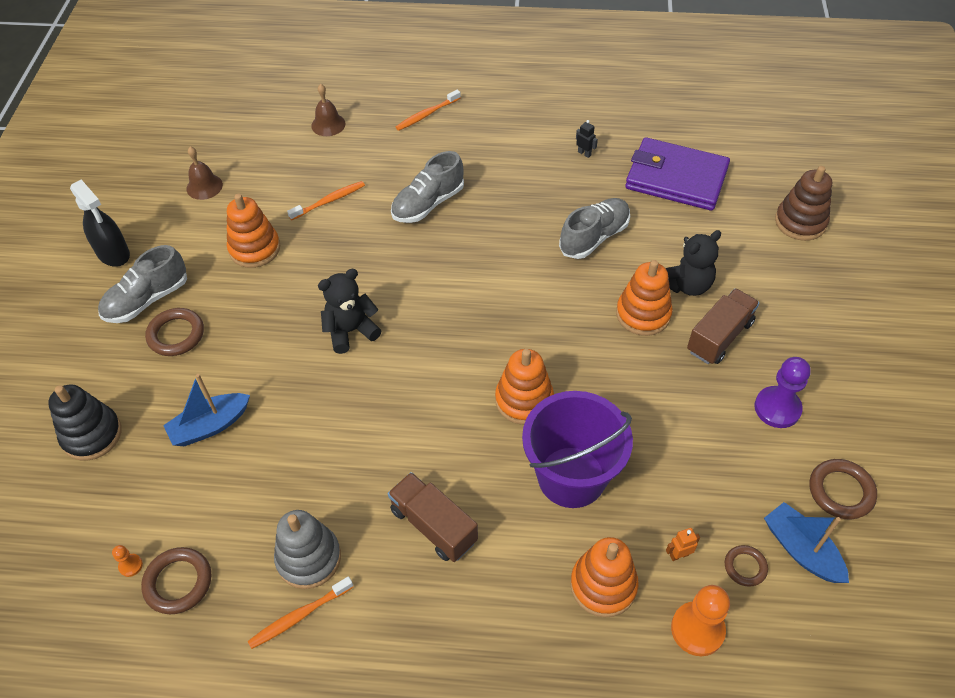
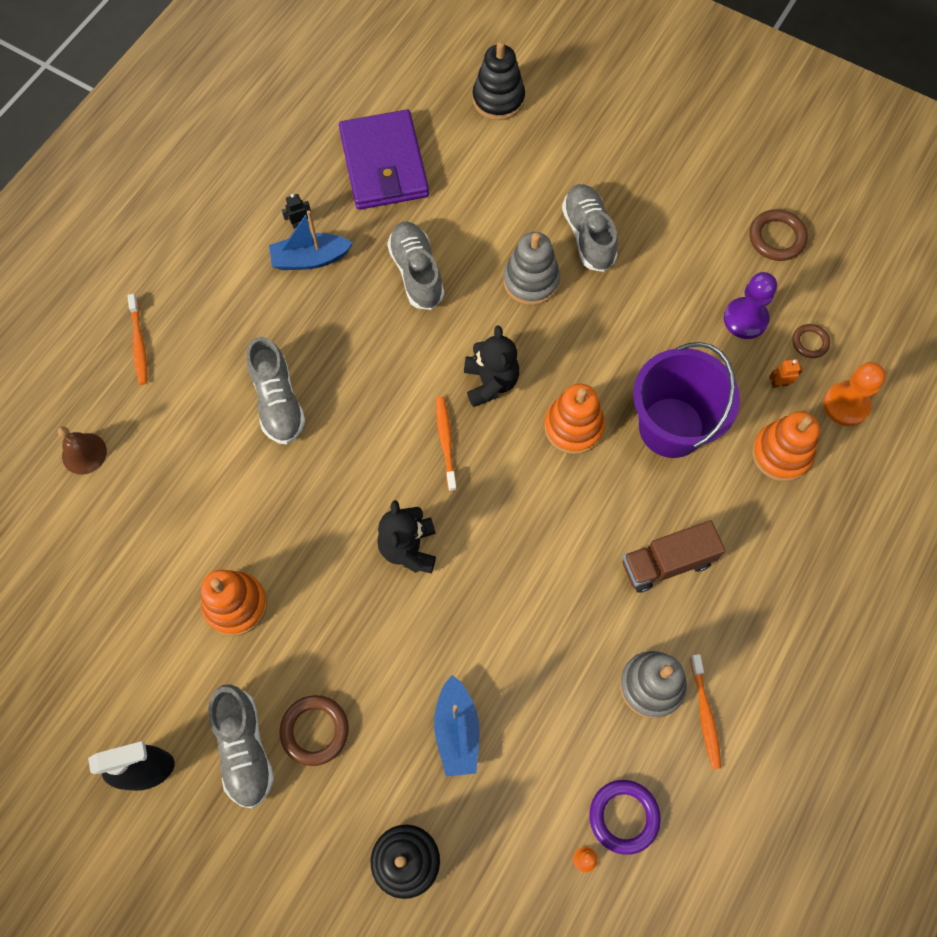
camera: 65 degrees left, 15 degrees up
(178, 582) = (623, 817): brown ring -> purple ring
(204, 186) = (98, 629): brown bell -> none
(329, 201) = (211, 499): orange toothbrush -> orange toothbrush (446, 442)
(643, 314) = (531, 281): orange stacking toy -> grey stacking toy
(676, 178) = (384, 164): purple wallet -> purple wallet turned 60 degrees counterclockwise
(679, 555) = (779, 384): orange robot -> orange robot turned 75 degrees clockwise
(686, 285) = (517, 228): black teddy bear -> black teddy bear (490, 382)
(719, 337) = (588, 235): brown truck -> grey shoe
(777, 408) = (681, 235): purple pawn -> purple pawn (745, 319)
(800, 222) = (498, 99): brown stacking toy -> black stacking toy
(801, 550) = (813, 295): blue boat -> blue boat (310, 259)

